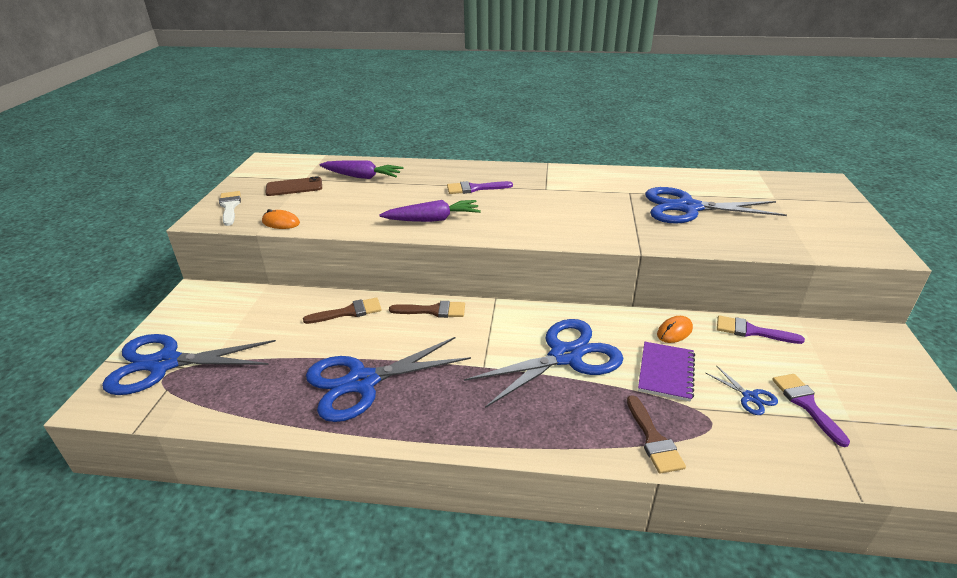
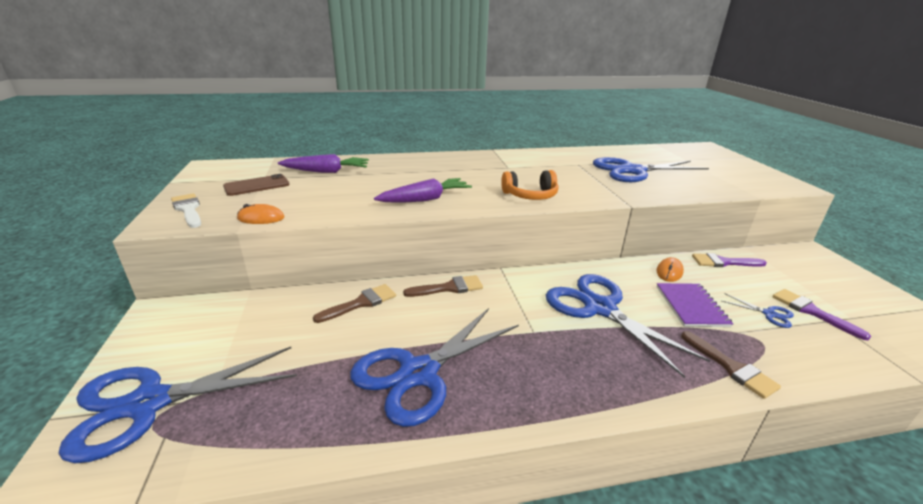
camera: 20 degrees left, 5 degrees down
(474, 188) = (445, 172): purple brush -> none
(541, 227) = (530, 195): none -> orange headphones
(565, 356) = (600, 308): blue scissors -> blue scissors turned 75 degrees counterclockwise

